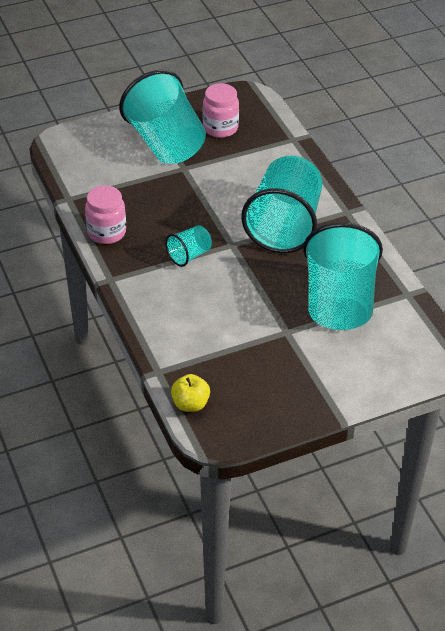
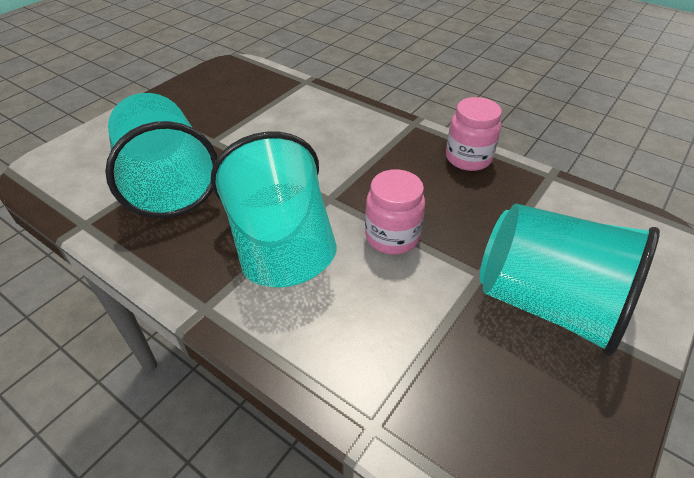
camera: 150 degrees right, 0 degrees up
(189, 255) = (364, 169): turquoise cup -> none
(190, 404) = (263, 72): yellow apple -> none
(220, 128) = (510, 383): pink jar -> pink jar (392, 237)

